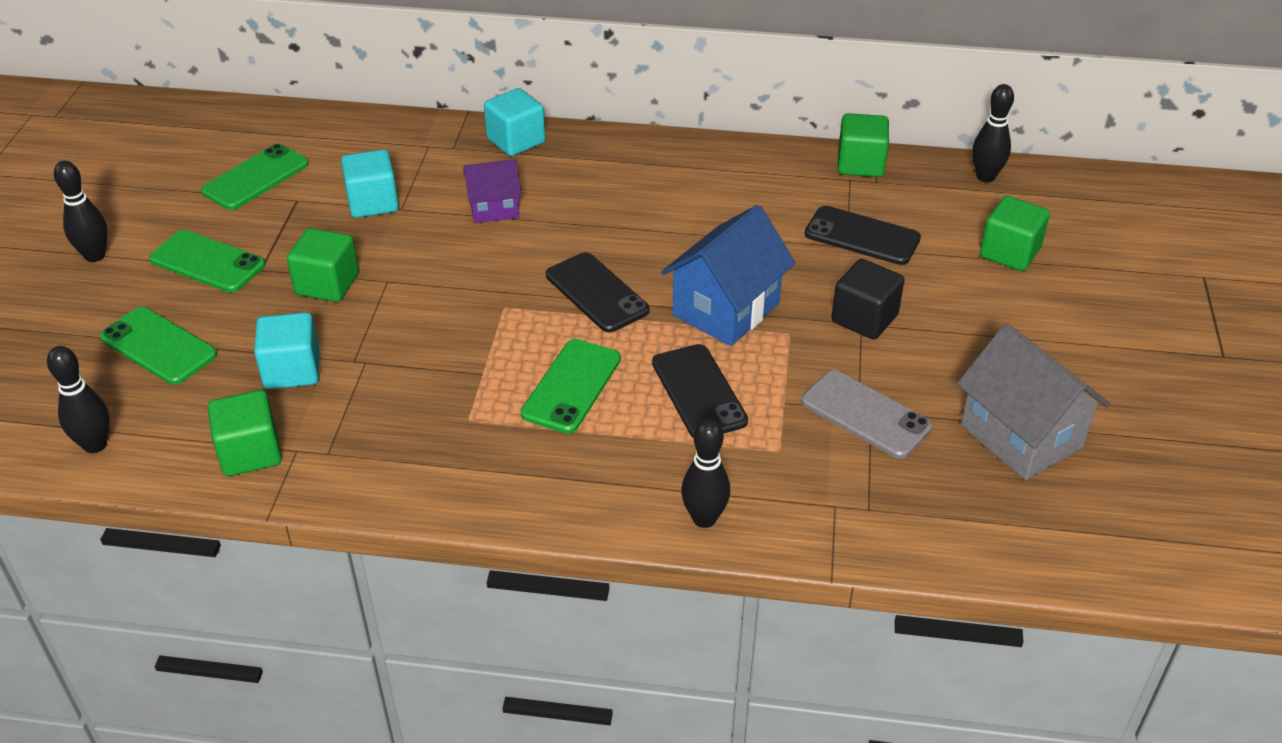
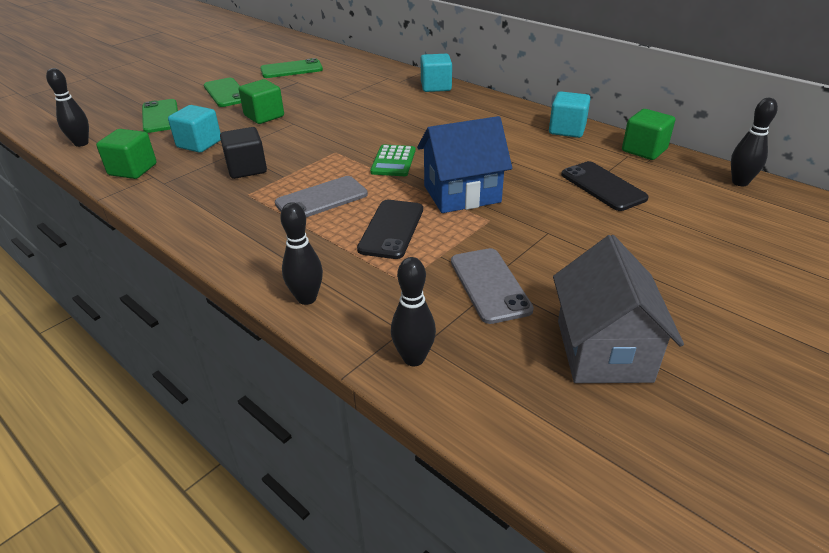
camera: 35 degrees right, 5 degrees down
(95, 256) = (187, 78): black bowling pin -> black bowling pin (414, 358)
(373, 203) = (330, 92): turquoise cube -> turquoise cube (567, 130)
(494, 209) = (387, 110): purple house -> none
(571, 386) = (321, 199): green phone -> grey phone
(596, 293) = (393, 161): black phone -> green calculator
(864, 318) = (553, 230): black cube -> black cube (247, 169)
(1009, 253) = (716, 231): green cube -> none

